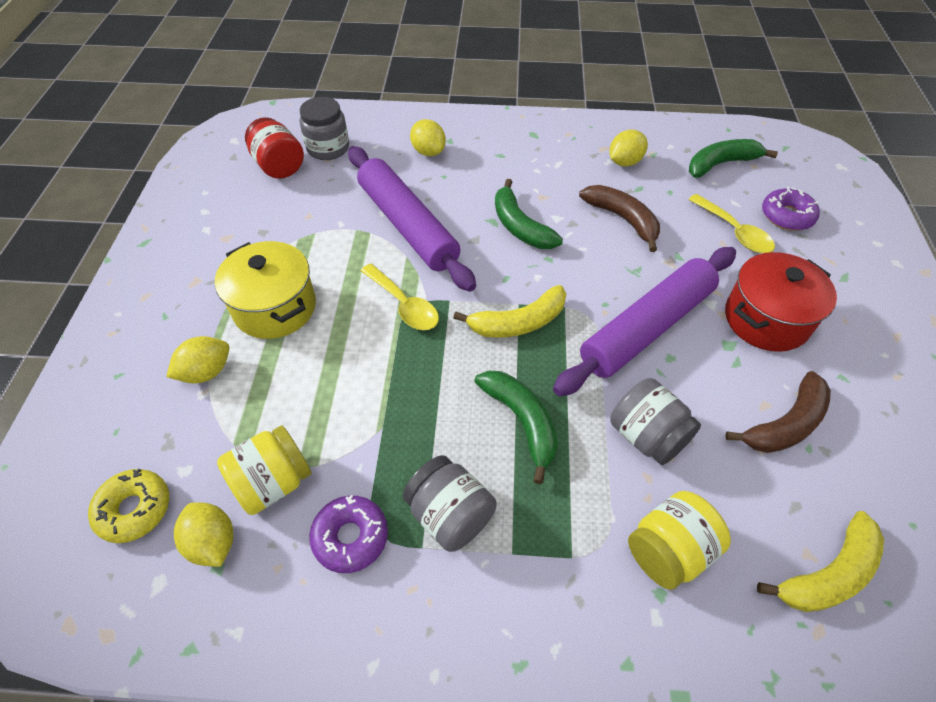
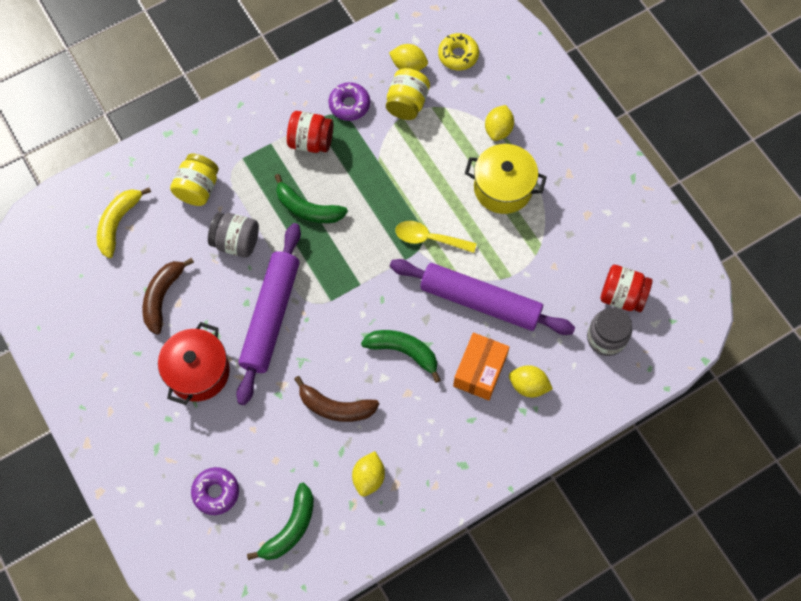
camera: 145 degrees right, 15 degrees up
(450, 515) = (311, 141): grey jar -> red jar
(460, 179) = (480, 371): none -> orange box
(518, 322) = (351, 270): yellow banana -> none
(734, 232) = (249, 447): yellow spoon -> none

